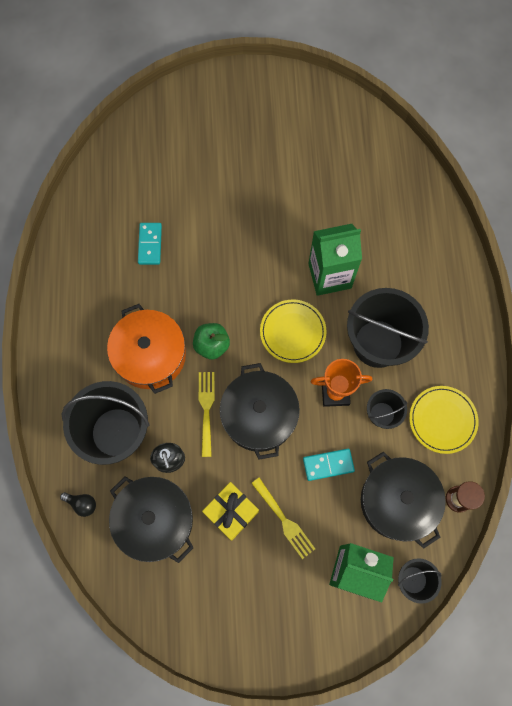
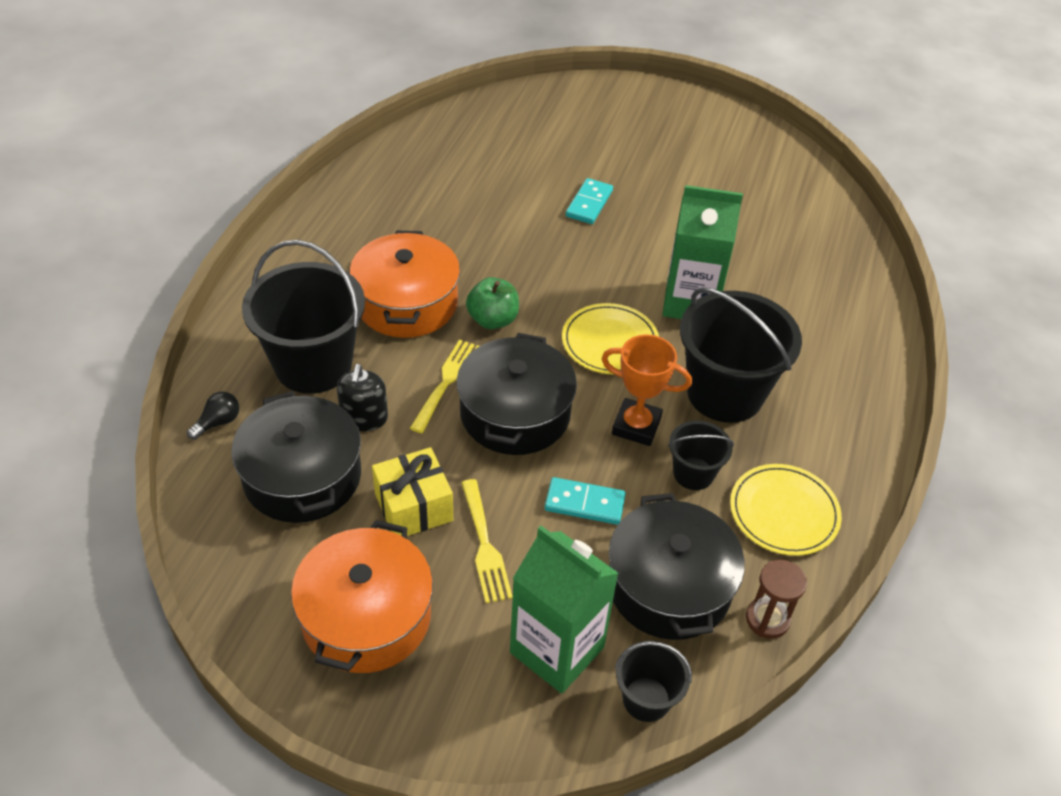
camera: 20 degrees right, 25 degrees down
(82, 504) = (218, 422): black light bulb -> black light bulb turned 90 degrees counterclockwise
(150, 244) = (471, 202): turquoise domino -> turquoise domino (589, 203)
(241, 598) = (366, 616): none -> orange pot

